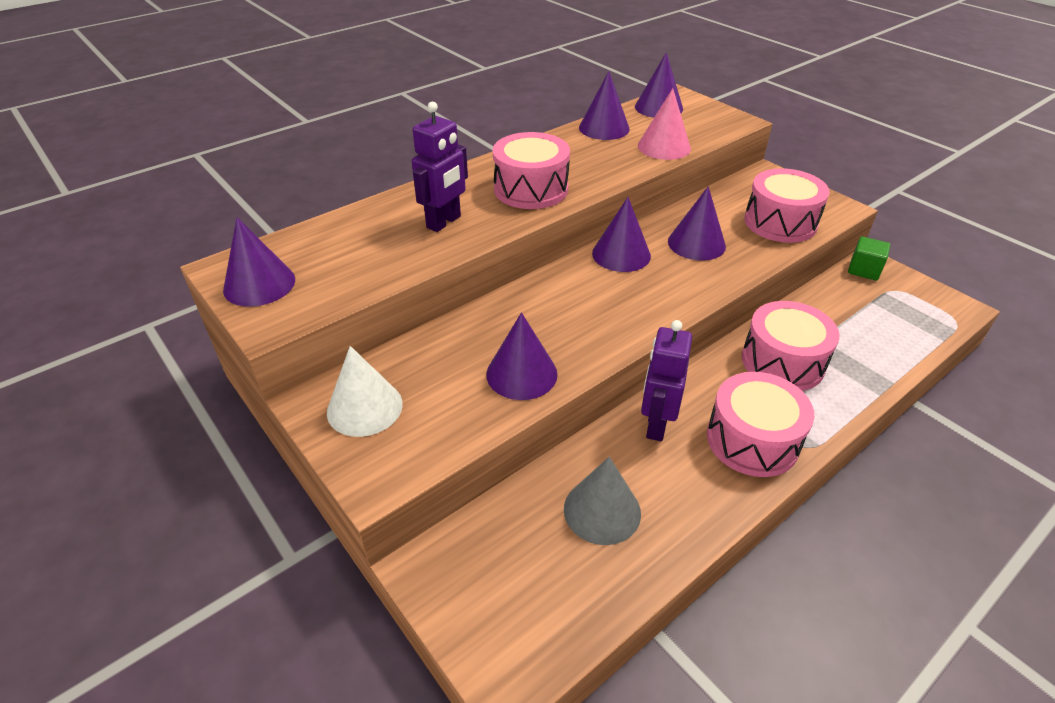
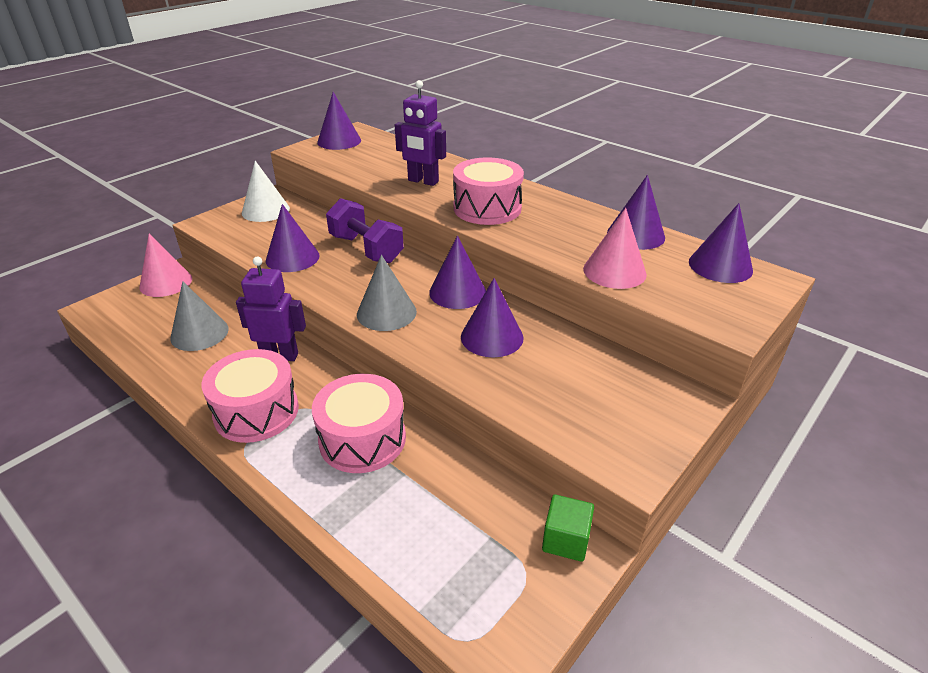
camera: 80 degrees right, 5 degrees down
(454, 576) = (166, 282): none -> pink cone
(516, 310) = (366, 249): none -> purple dumbbell
(654, 301) = (386, 312): none -> grey cone
(780, 222) = (563, 403): pink drum -> none

